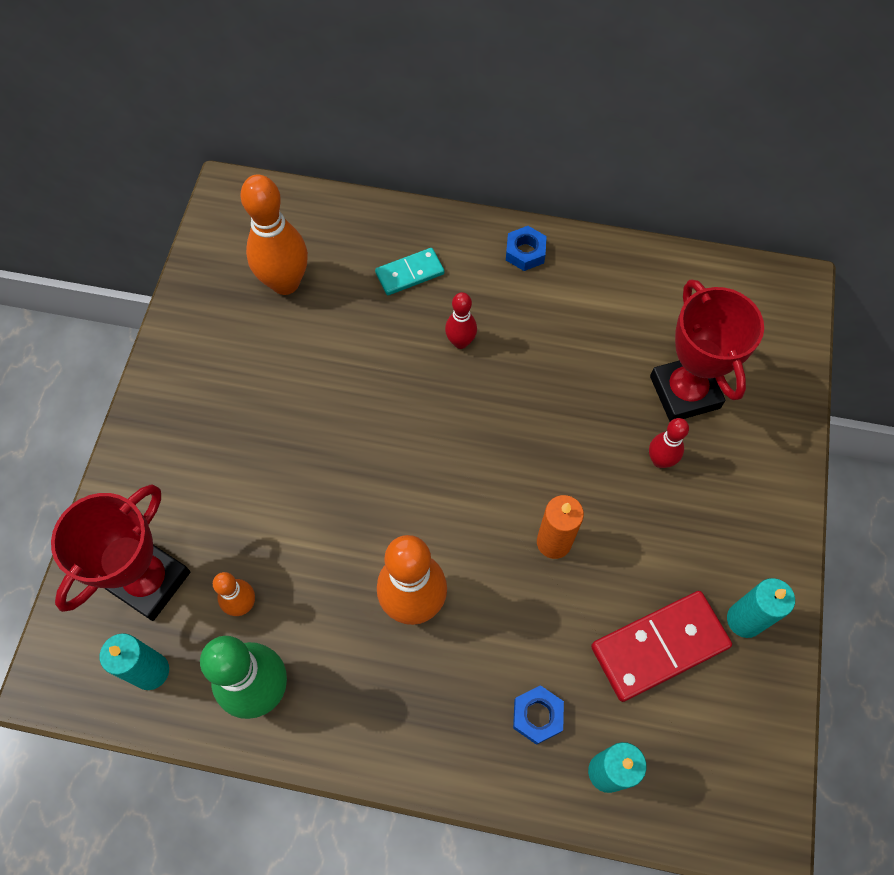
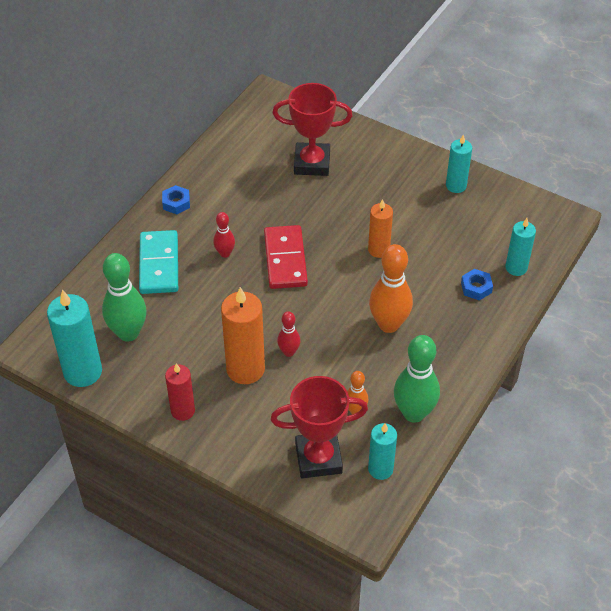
camera: 70 degrees left, 15 degrees down
(149, 581) = (318, 458): red trophy -> red trophy turned 60 degrees counterclockwise
(182, 389) = (183, 411): none -> red candle
(210, 259) = (83, 372): none -> turquoise candle
(270, 438) = (245, 369): none -> orange candle
(285, 283) = (128, 333): orange bowling pin -> green bowling pin
(410, 273) = (159, 264): turquoise domino -> turquoise domino, size x1.68
(659, 646) = (457, 224): red domino -> red domino (285, 259)
(660, 460) = (349, 188): red bowling pin -> red bowling pin (289, 352)

